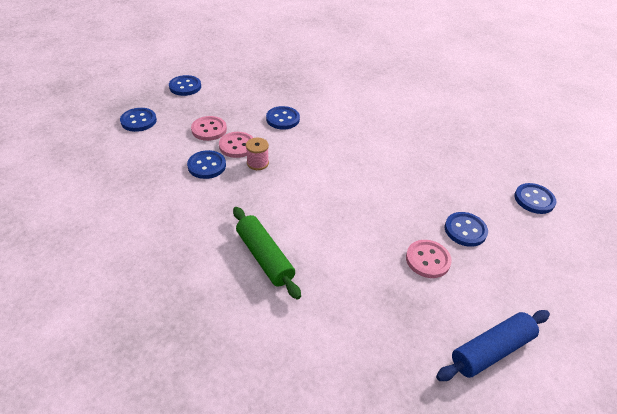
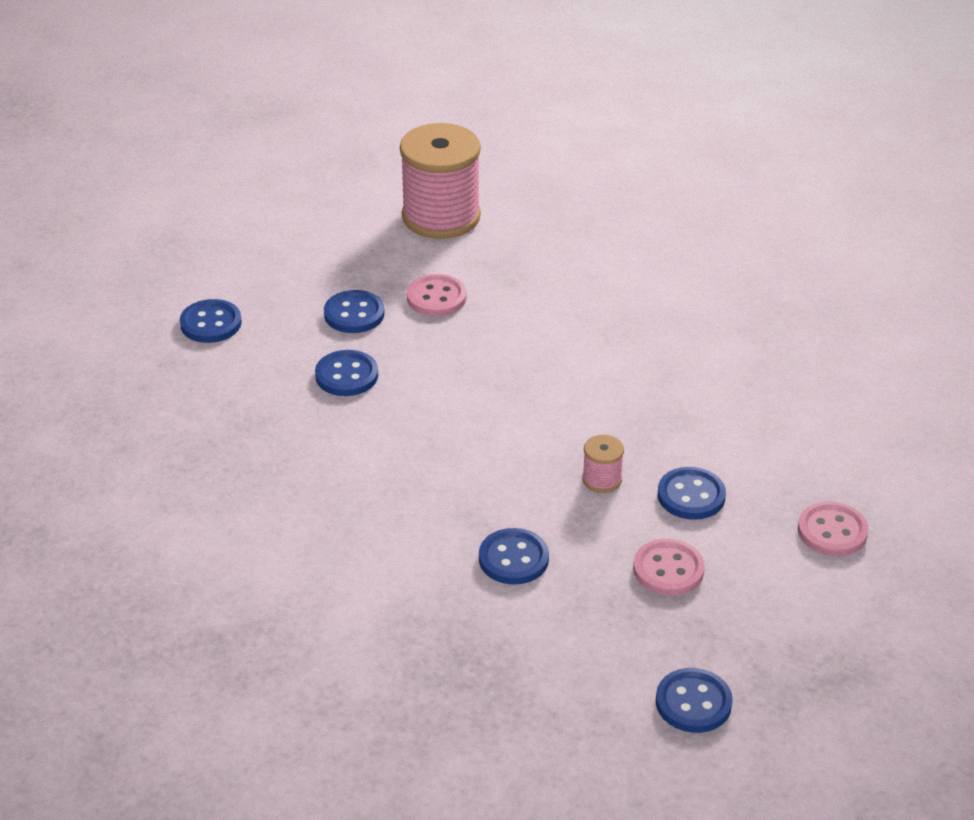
camera: 155 degrees left, 5 degrees down
(138, 121) = (806, 626): blue button -> blue button (346, 375)
(237, 146) = (626, 521): pink button -> pink button (832, 531)
(264, 257) = (646, 349): green rolling pin -> none
(491, 350) = (441, 217): blue rolling pin -> pink spool

